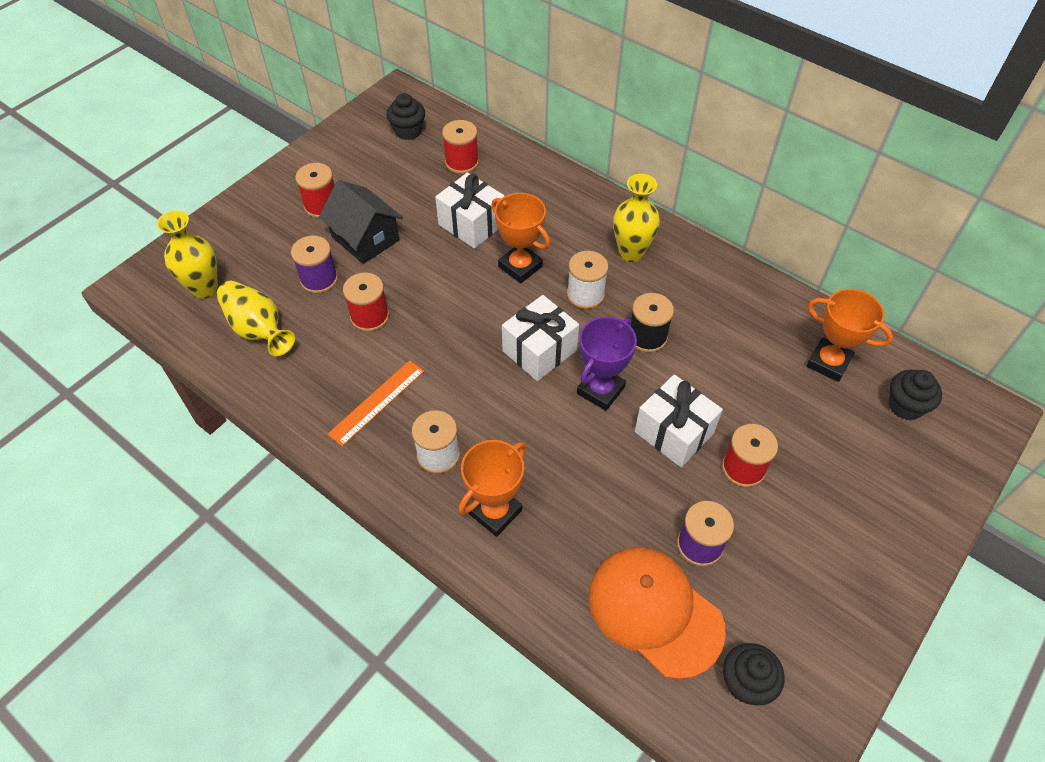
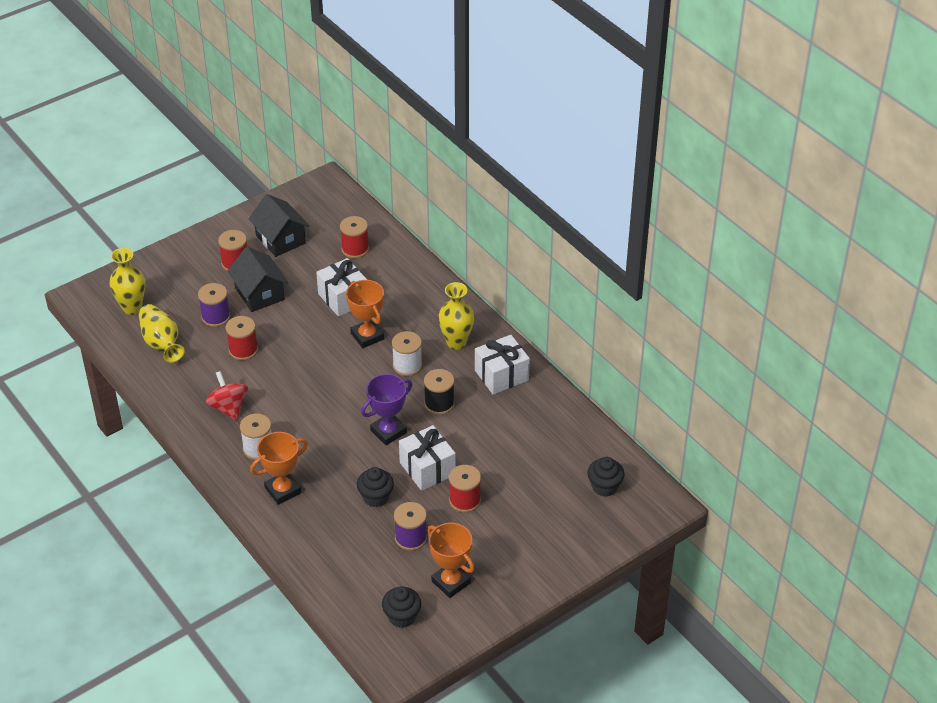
camera: 15 degrees right, 10 degrees down
(368, 167) = (280, 239): none -> black house
(377, 402) = (228, 407): orange ruler -> red spinning top
(408, 131) = (322, 216): black cupcake -> black cupcake (376, 497)
(539, 351) = (356, 397): white gift -> white gift (501, 375)
(654, 611) = (362, 567): orange cap -> none
(828, 362) = (564, 447): orange trophy -> orange trophy (451, 582)

